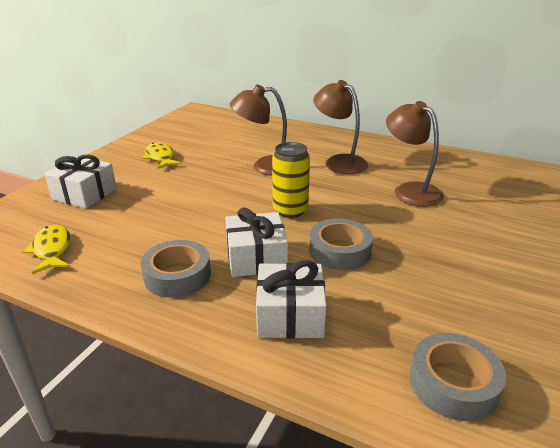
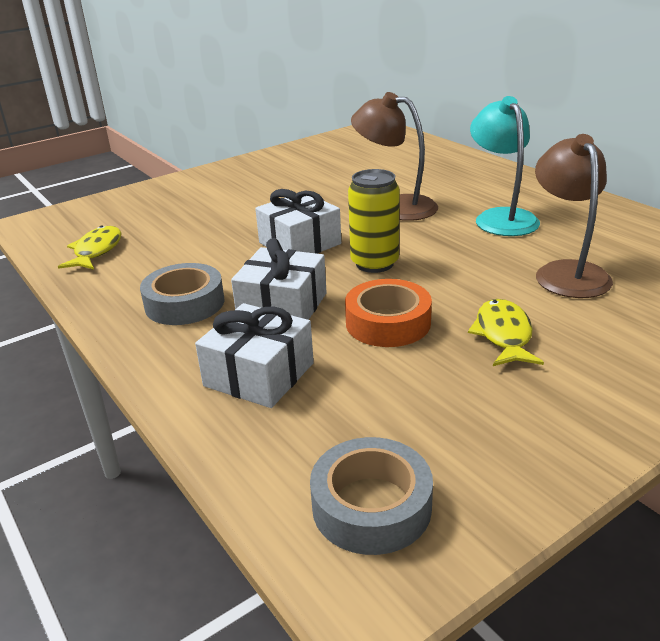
camera: 30 degrees right, 0 degrees up
(84, 194) = (172, 203): white gift -> white gift (299, 243)
(160, 157) = (284, 177): yellow fish -> yellow fish (503, 335)
(339, 162) = (501, 217): brown lamp -> turquoise lamp
(339, 251) = (388, 323): grey tape -> orange tape

